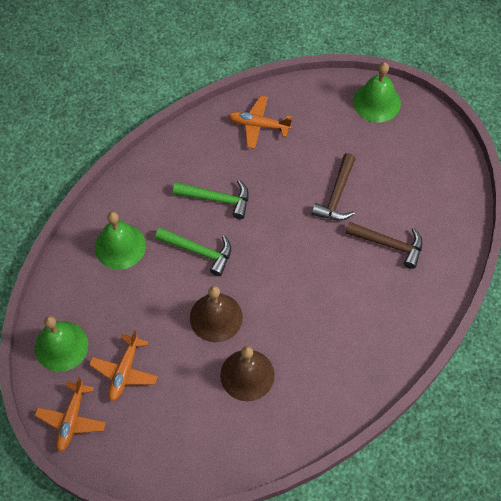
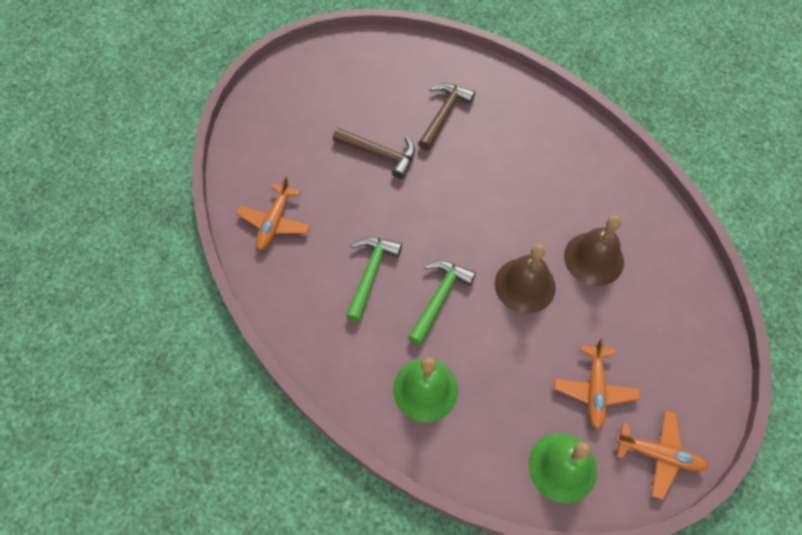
camera: 85 degrees left, 0 degrees up
(124, 372) = (594, 390): orange plane -> orange plane turned 75 degrees clockwise
(377, 102) = (266, 105): green bell -> none

